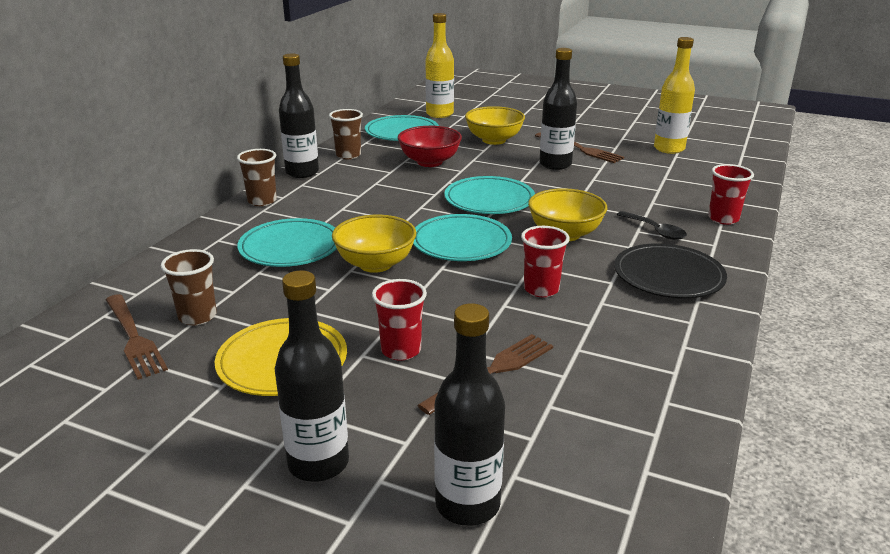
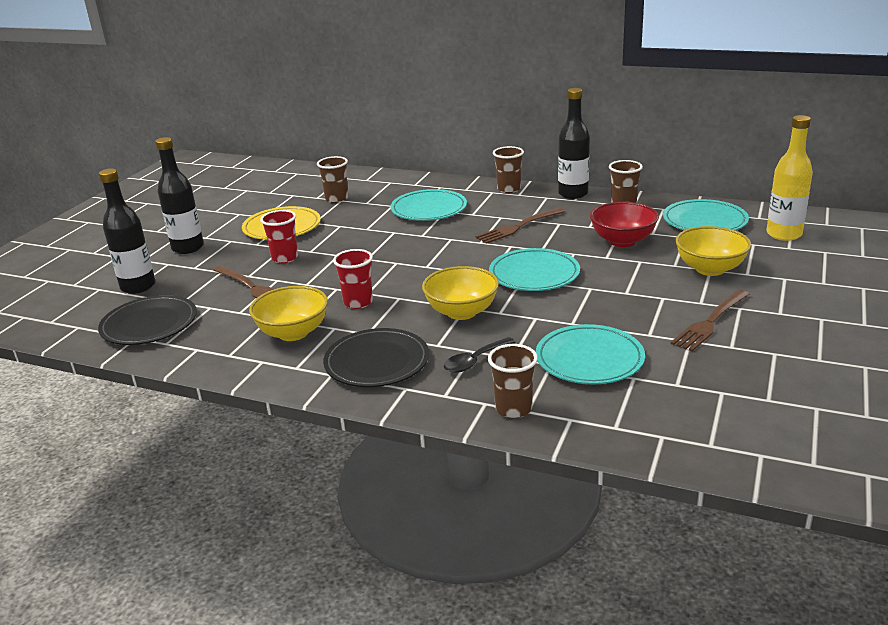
camera: 90 degrees right, 0 degrees up
(134, 338) = (316, 188): brown fork -> brown fork (518, 227)
(375, 264) = (402, 239): yellow bowl -> yellow bowl (293, 333)
(461, 242) = (441, 267): turquoise plate -> turquoise plate (589, 359)
(555, 164) = (647, 306): black bottle -> none
(604, 462) = (149, 324): none -> black plate
(669, 149) = (750, 388): yellow bottle -> none
(723, 219) = (513, 409): red cup -> brown cup

